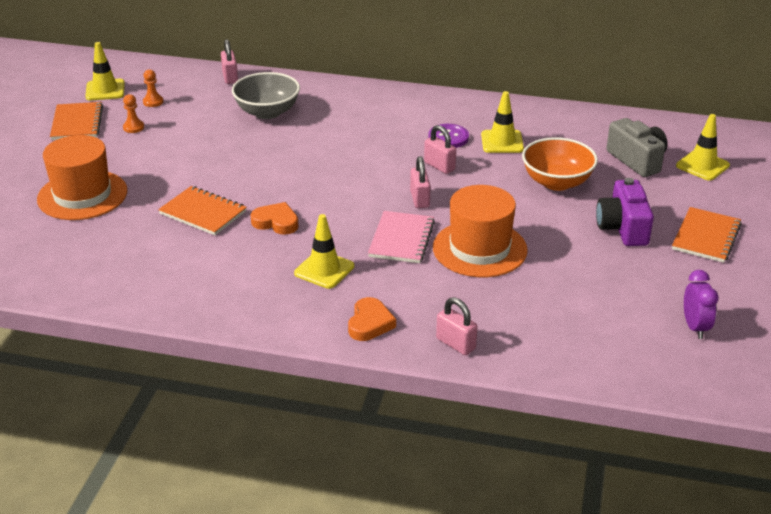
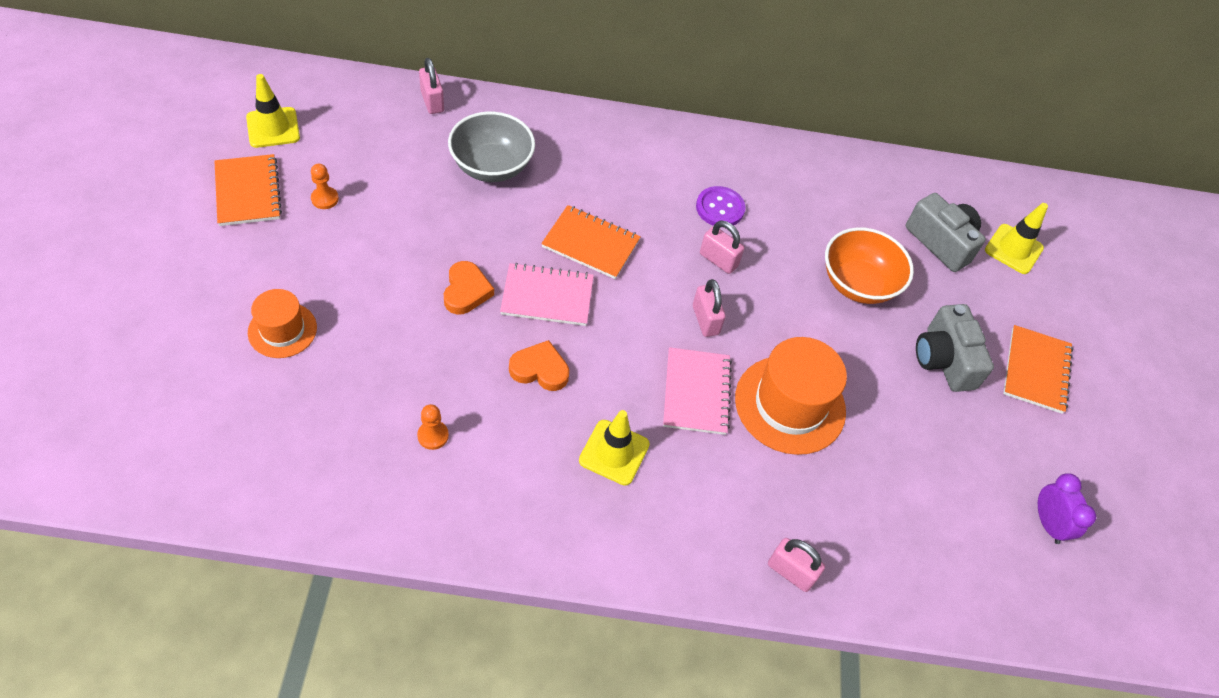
camera: 15 degrees left, 20 degrees up
(82, 195) = (282, 330): orange hat -> orange hat, size x0.59
(153, 102) = (341, 149): orange pawn -> orange pawn (433, 436)
(203, 213) = (445, 356): orange notebook -> orange notebook (591, 244)
(293, 183) = (547, 296): none -> pink notebook
(370, 323) = (685, 544): orange heart -> orange heart (466, 291)
(502, 142) = (784, 214): yellow traffic cone -> none
(623, 228) = (944, 360): purple camera -> grey camera

